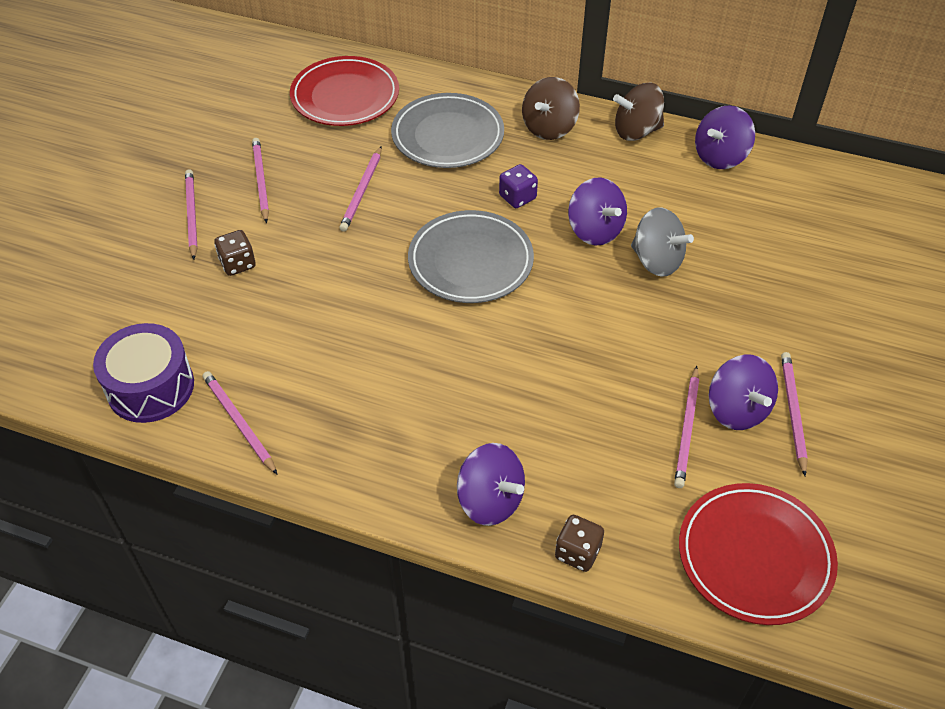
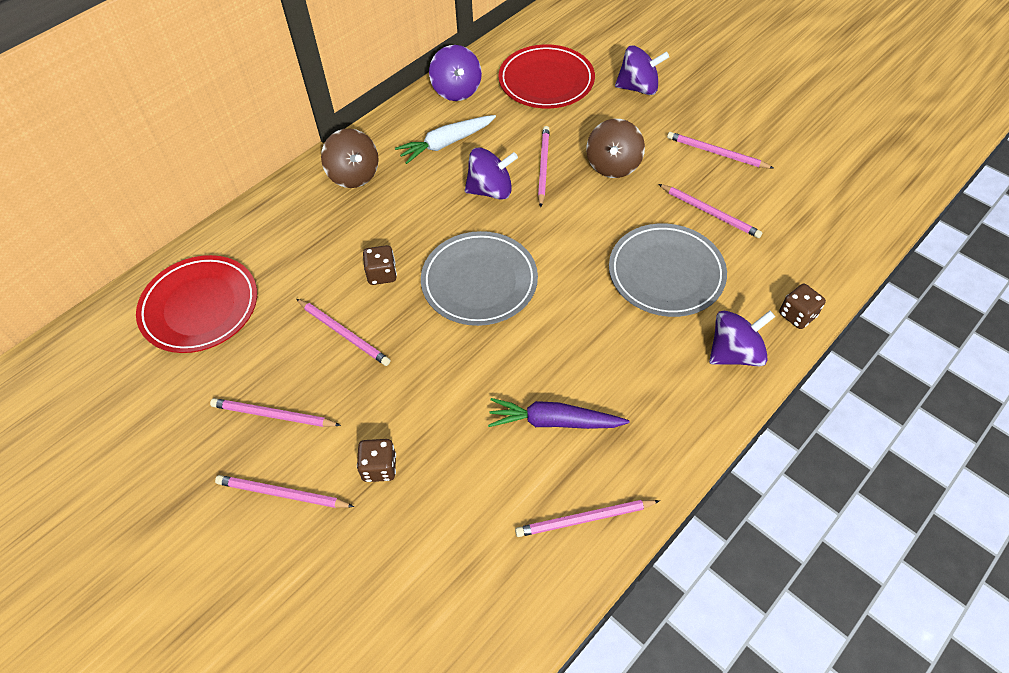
camera: 65 degrees left, 5 degrees up
(150, 387) = (506, 592): purple drum -> none
(334, 369) = (554, 421): none -> purple carrot
(441, 191) = (382, 274): none -> brown dice
(447, 135) = (314, 246): grey plate -> grey plate (666, 273)
(517, 197) = (423, 225): purple dice -> none
(636, 131) = (396, 124): brown spinning top -> brown spinning top (613, 165)
(636, 176) = (446, 143): none -> white carrot
(656, 261) = (543, 167): grey spinning top -> pink pencil
(737, 410) = (703, 180): purple spinning top -> purple spinning top (638, 88)
(755, 556) = (826, 220): red plate -> red plate (546, 81)

